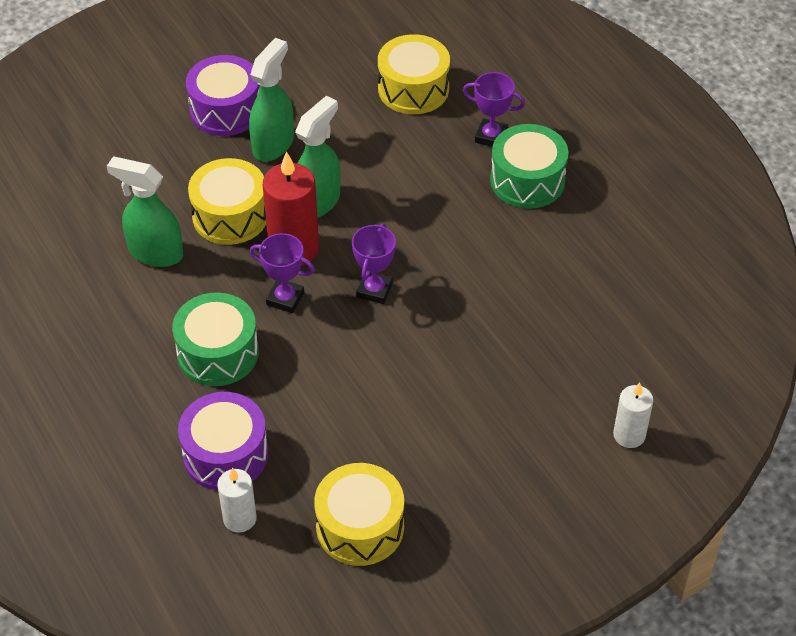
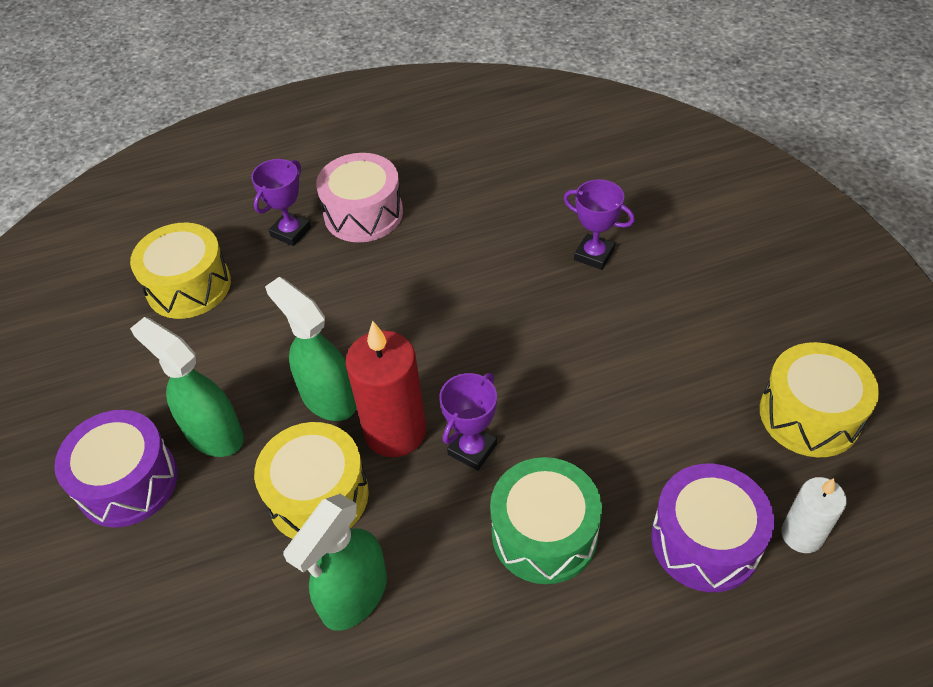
camera: 75 degrees left, 0 degrees up
(374, 290) = (480, 360): purple trophy -> purple trophy (594, 255)
(527, 180) = (363, 214): green drum -> pink drum
(629, 435) = (698, 192): white candle -> none

